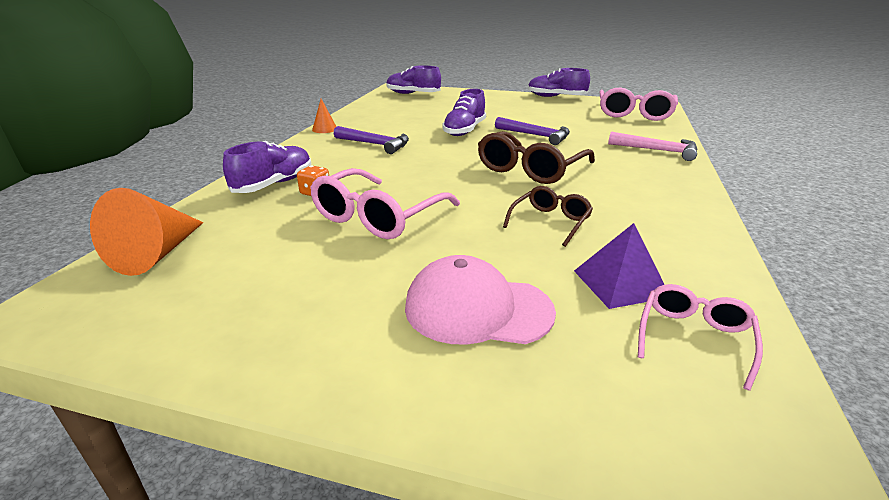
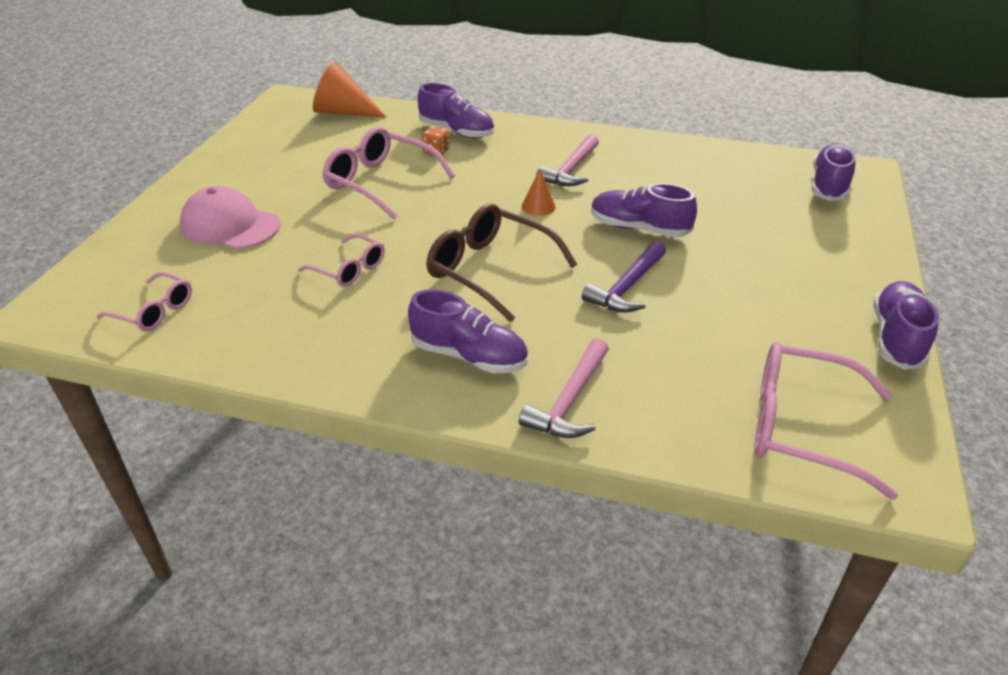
camera: 90 degrees right, 10 degrees up
(324, 129) = (623, 136): orange cone -> orange cone (538, 206)
(375, 144) = (571, 170): purple hammer -> pink hammer
(477, 309) = (230, 225): pink cap -> pink cap turned 75 degrees counterclockwise
(550, 222) = (349, 269): brown glasses -> pink glasses
(620, 283) = (233, 291): purple pyramid -> none
(638, 174) = (469, 356): none -> purple shoe

